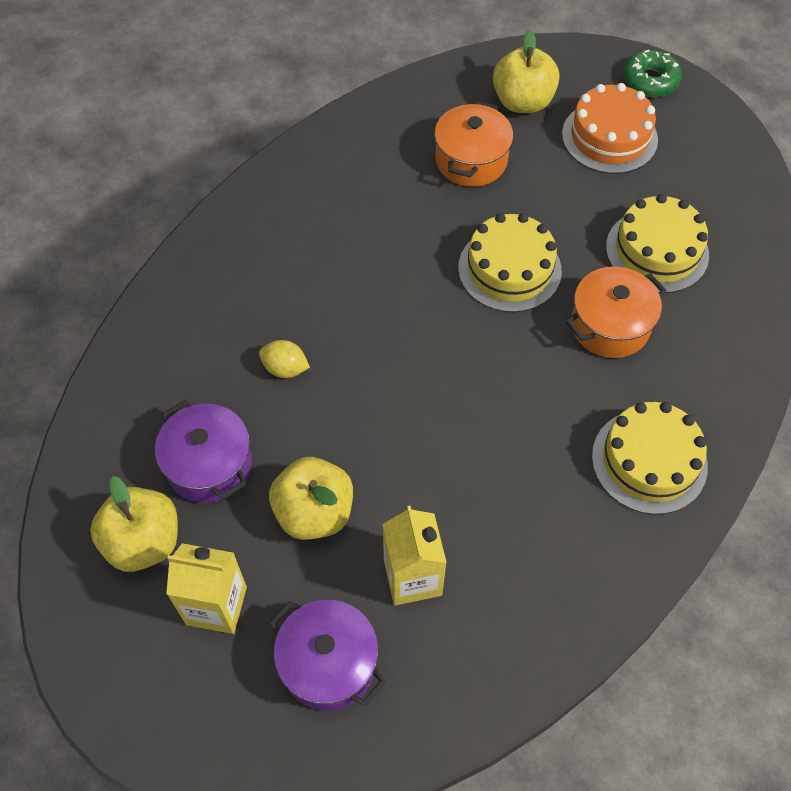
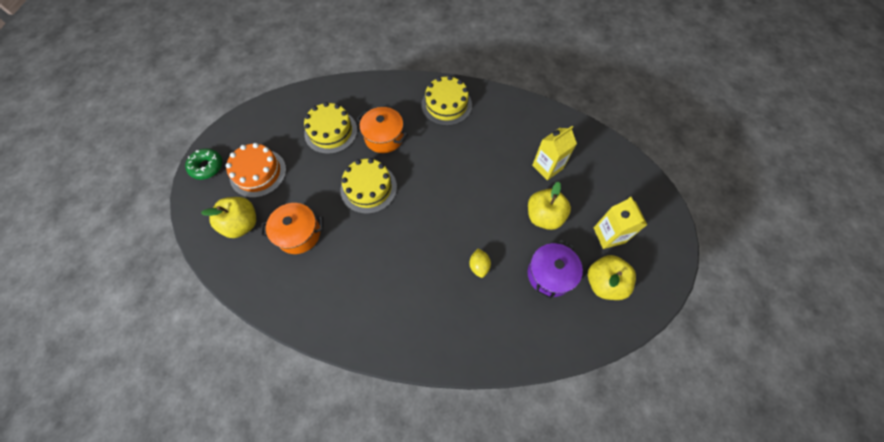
camera: 115 degrees left, 5 degrees up
(329, 663) = (600, 182): purple pot -> none

